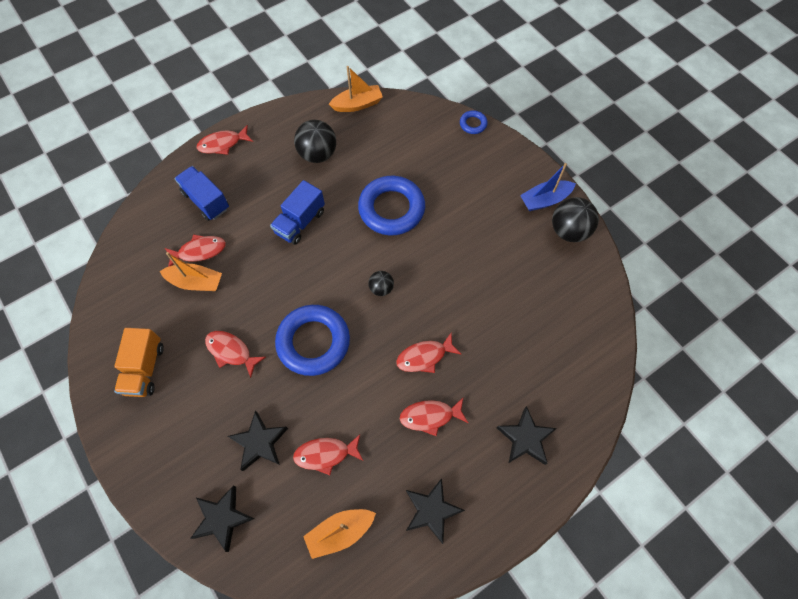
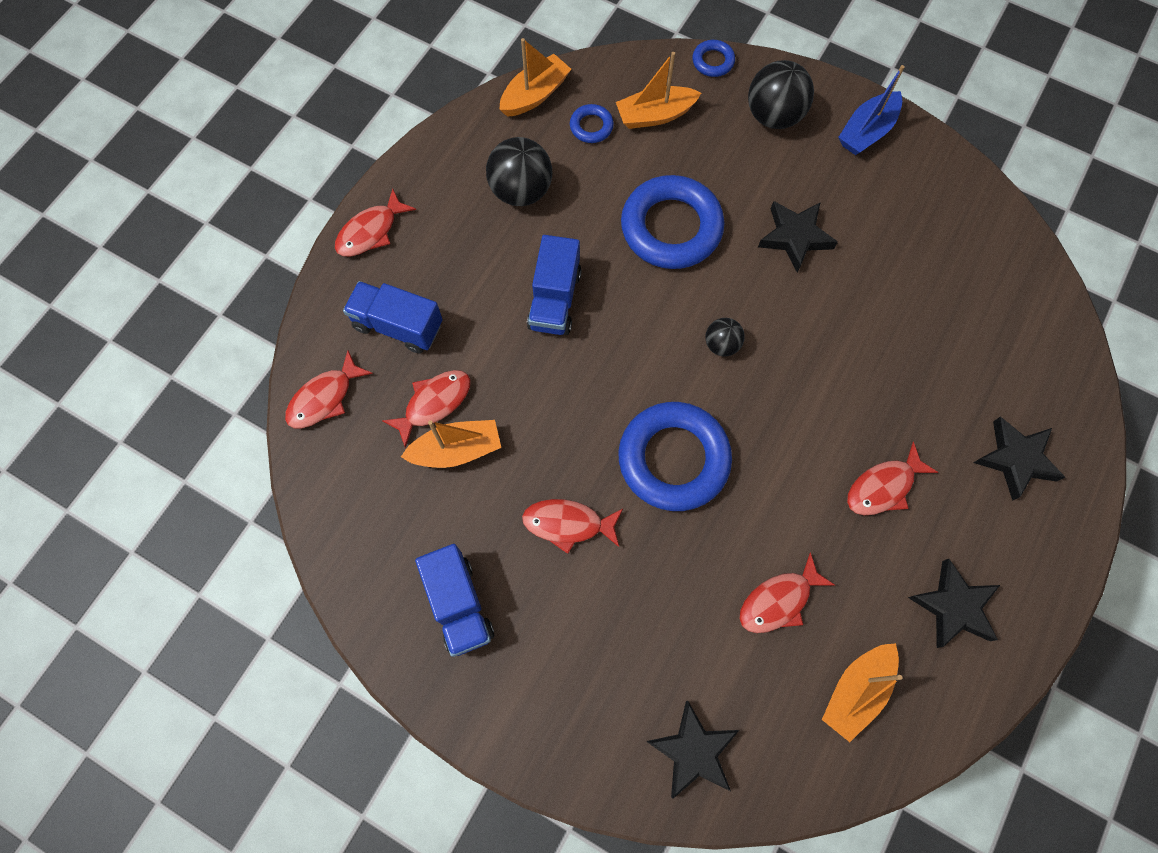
camera: 25 degrees left, 5 degrees up
(145, 369) = (459, 604): orange truck -> blue truck
(259, 442) = (682, 628): black star -> black star (795, 237)
(379, 134) = (591, 126): none -> blue ring
(420, 142) = (655, 115): none -> orange boat
(424, 356) = (831, 411): red fish -> red fish (324, 398)
(569, 231) = (920, 161): black ball -> black ball (773, 116)

